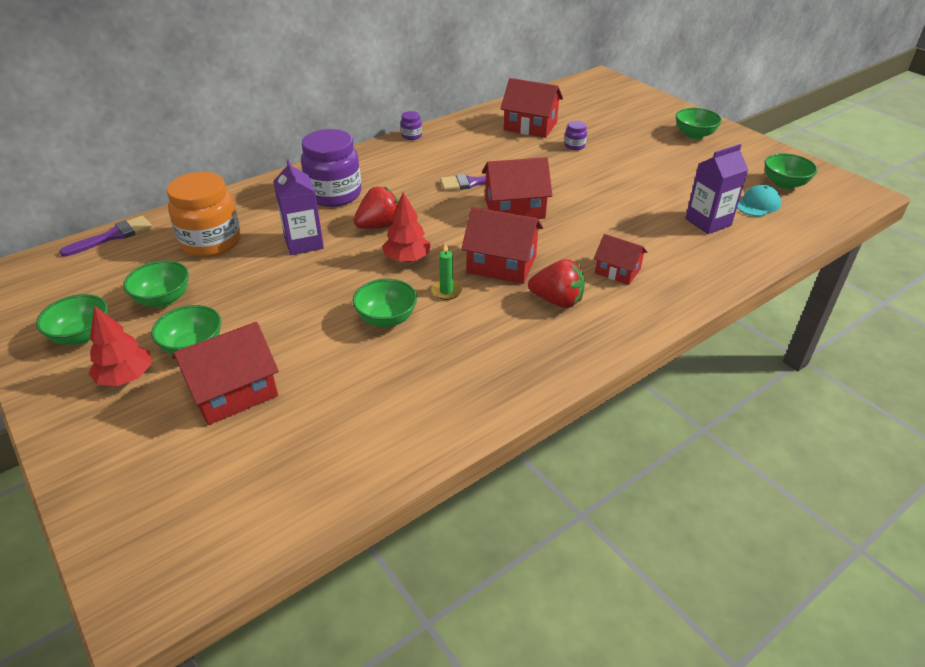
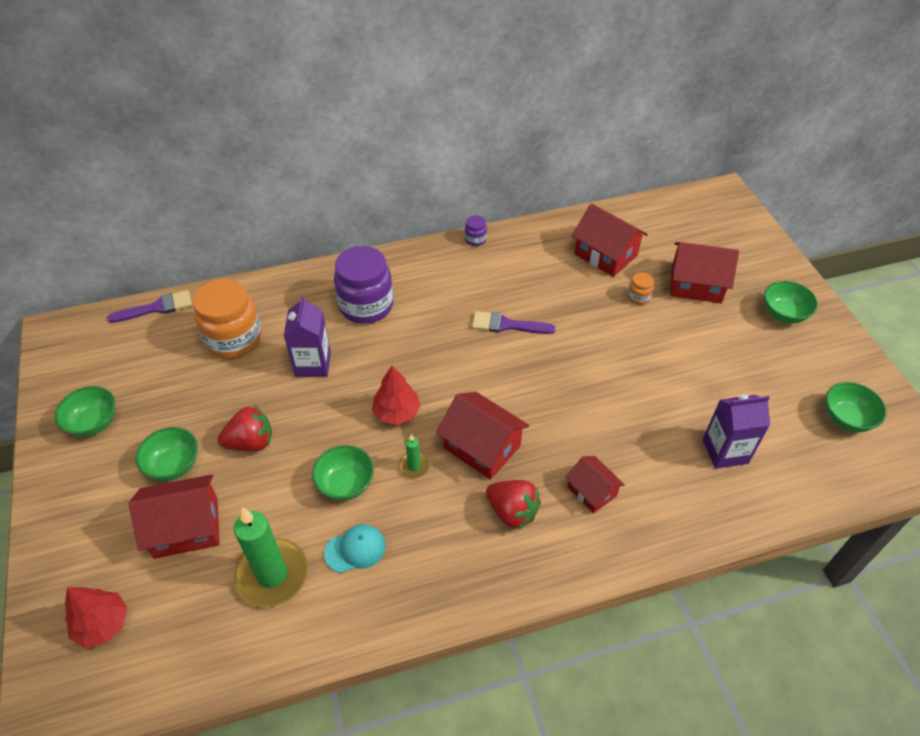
camera: 20 degrees right, 10 degrees up
(126, 377) = (111, 482): red tree -> red tree (102, 624)
(163, 299) = (170, 400): green bowl -> none
(349, 404) = (272, 574): none -> green candle
(379, 226) = (390, 360): red strawberry -> red strawberry (251, 442)
(514, 208) = (531, 373): red house -> red house (696, 284)
(574, 146) = (638, 297): purple jar -> orange jar
(757, 204) = (796, 441): turquoise cap -> turquoise cap (355, 549)

